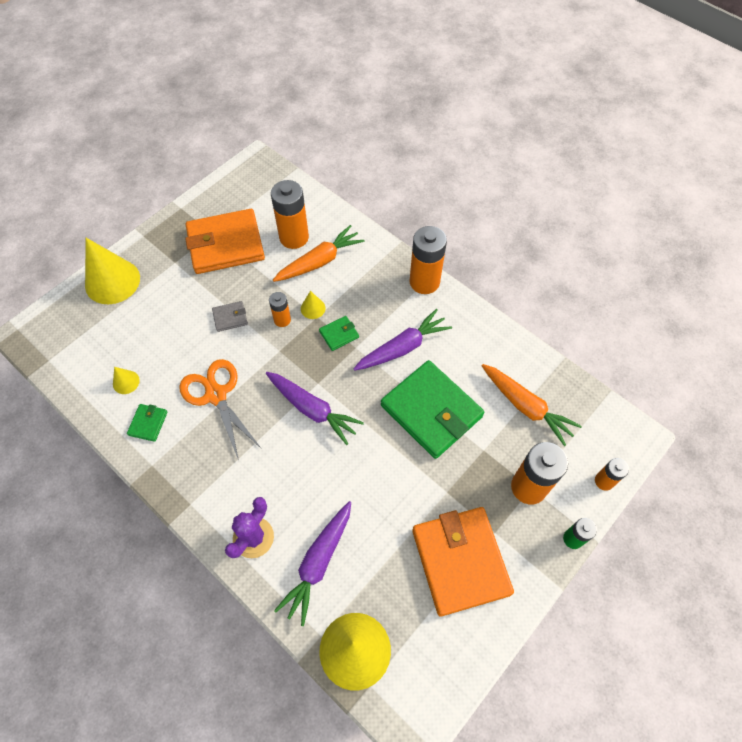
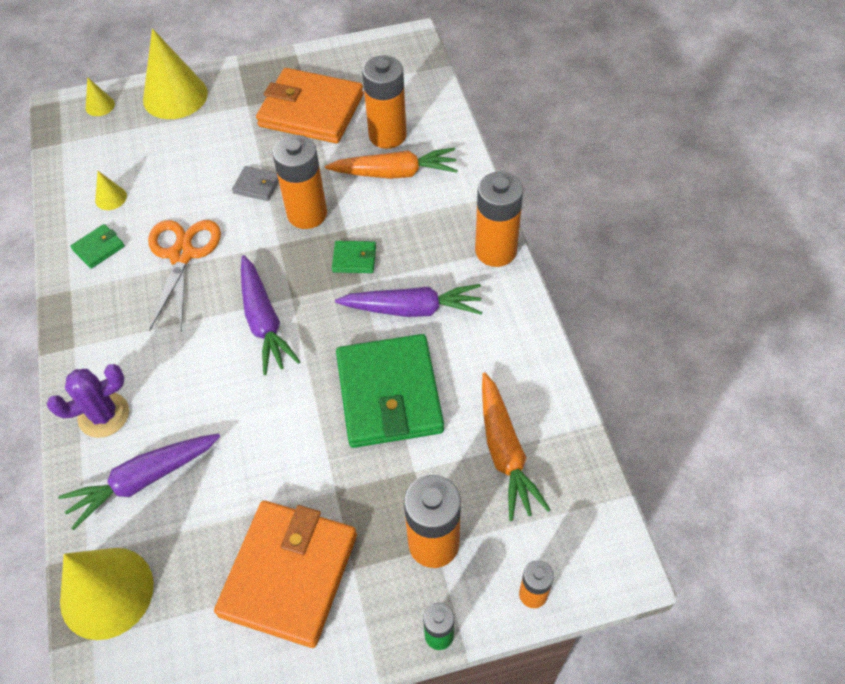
camera: 35 degrees right, 5 degrees down
(282, 320) = (307, 214): orange battery -> orange battery, size x1.85
(313, 308) = (348, 218): yellow cone -> yellow cone (100, 106)

